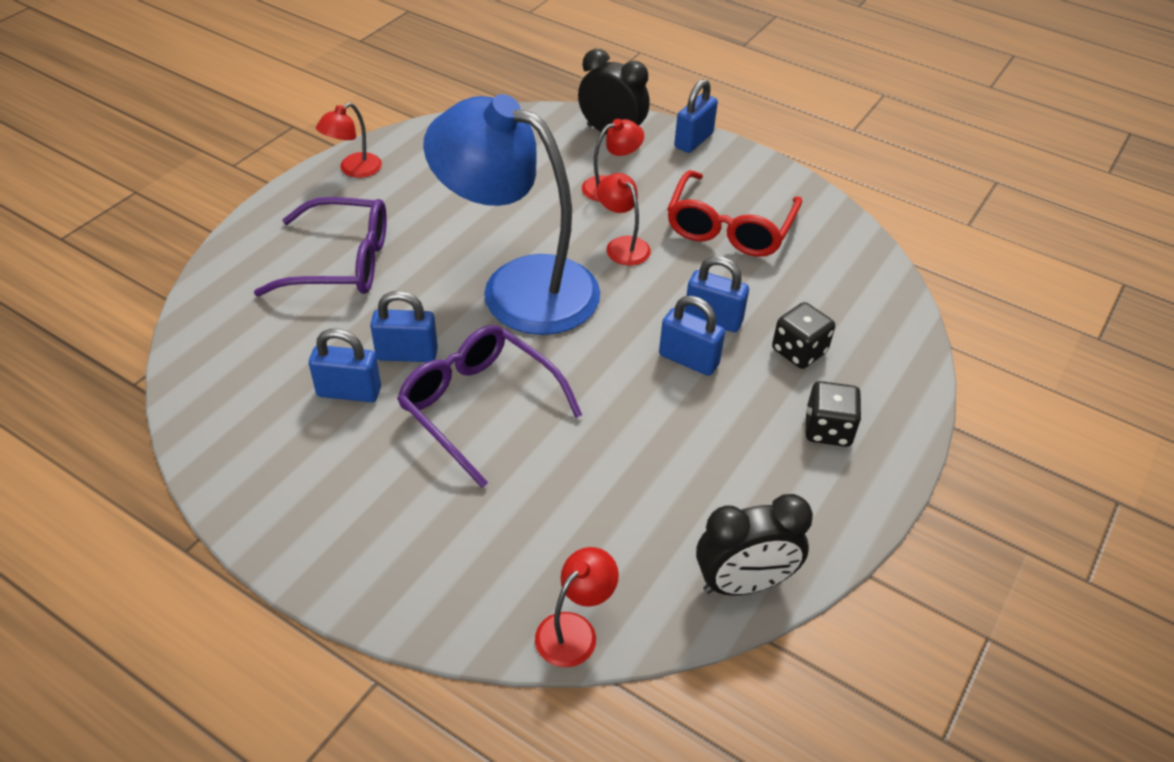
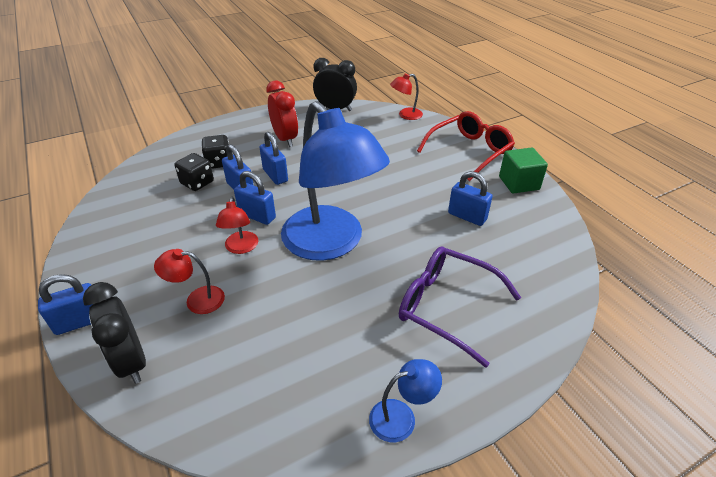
camera: 150 degrees left, 5 degrees down
(271, 498) = (519, 183): none -> green cube
(354, 170) = (401, 417): red lamp -> blue lamp
(407, 354) = (425, 226): blue padlock -> blue padlock (257, 216)
(479, 406) = (398, 188): purple glasses -> none
(729, 228) = (162, 235): red glasses -> red glasses (469, 151)
(753, 445) = (285, 139): none -> red clock
(827, 429) = (248, 134): black dice -> black dice (197, 183)

